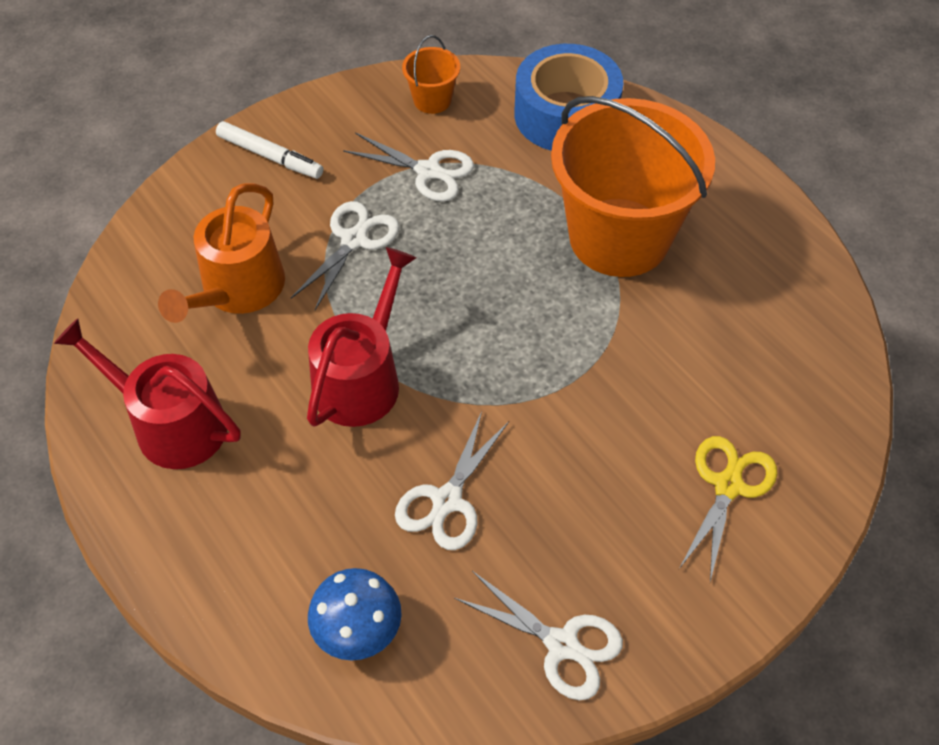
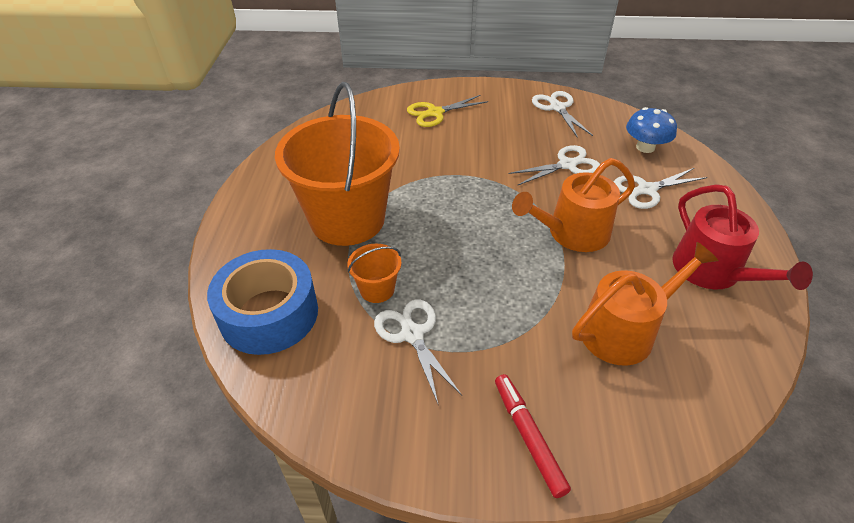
camera: 140 degrees left, 10 degrees down
(270, 156) = (528, 437): white marker -> red marker
(354, 240) = (512, 316): white scissors -> white scissors (646, 190)
(361, 378) = (572, 233): red watering can -> orange watering can
(432, 100) = (343, 398): orange bucket -> orange bucket (377, 289)

